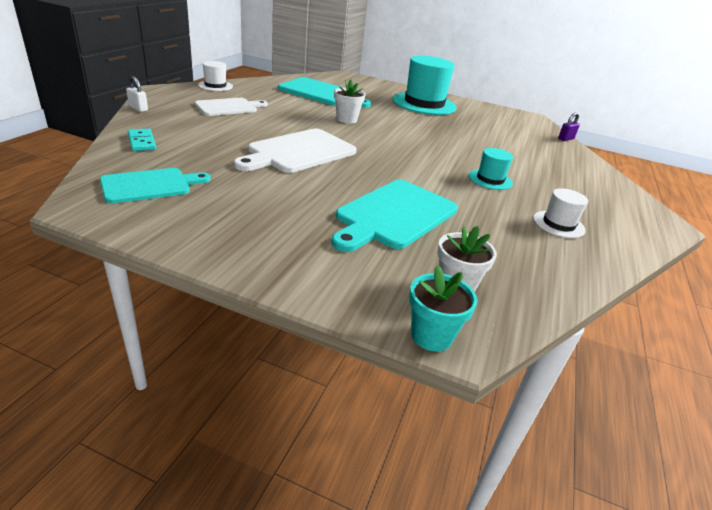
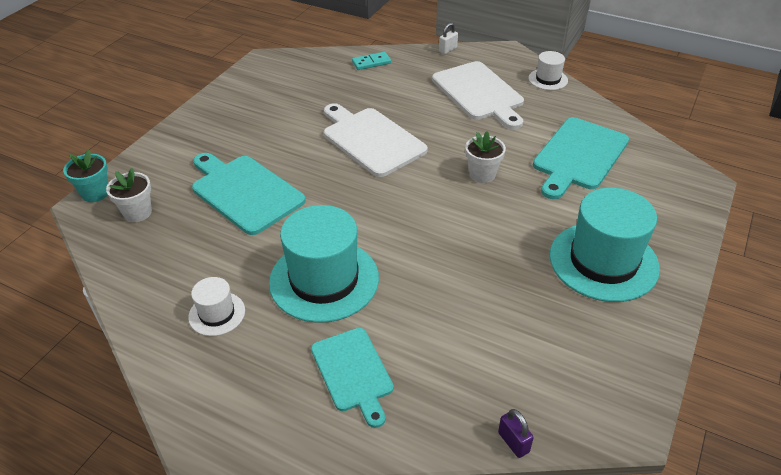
camera: 100 degrees right, 10 degrees up
(150, 185) = (294, 77): turquoise cutting board -> turquoise cutting board (353, 372)
(228, 107) = (479, 93): white cutting board -> white cutting board, size x1.52
(490, 179) = (324, 280): turquoise hat -> turquoise hat, size x2.04

